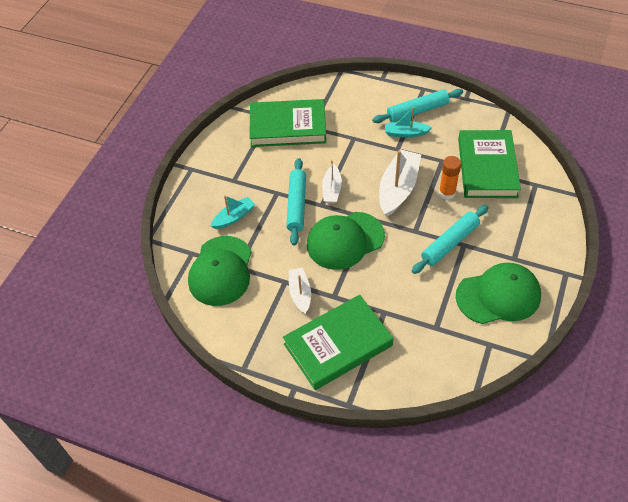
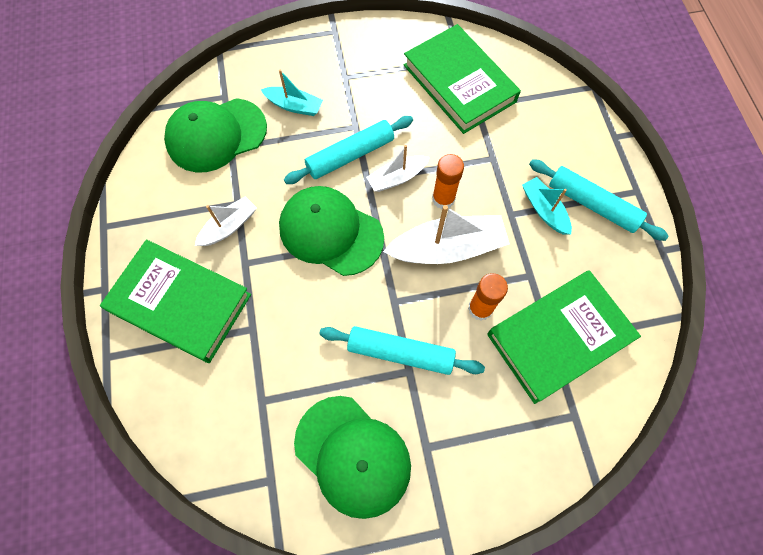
camera: 55 degrees right, 15 degrees up
(363, 174) = (443, 199): none -> orange glue stick

